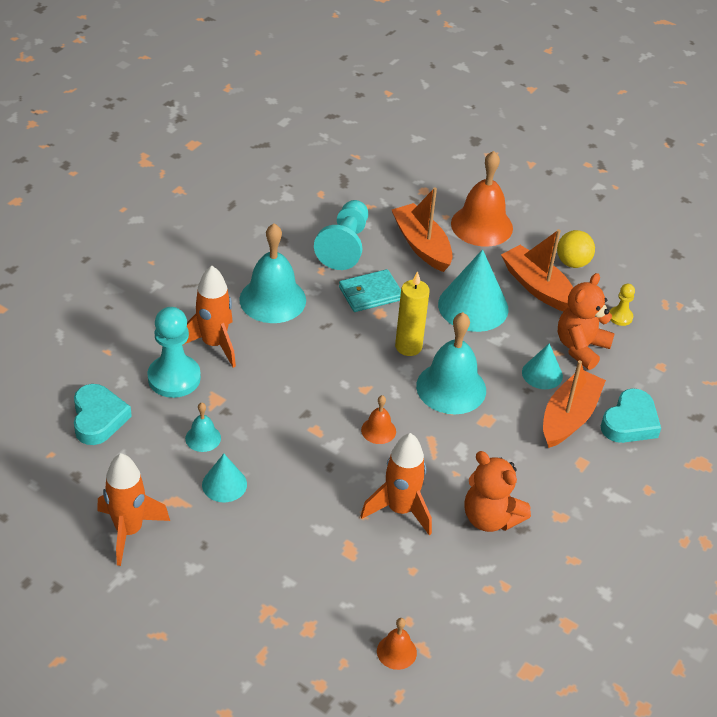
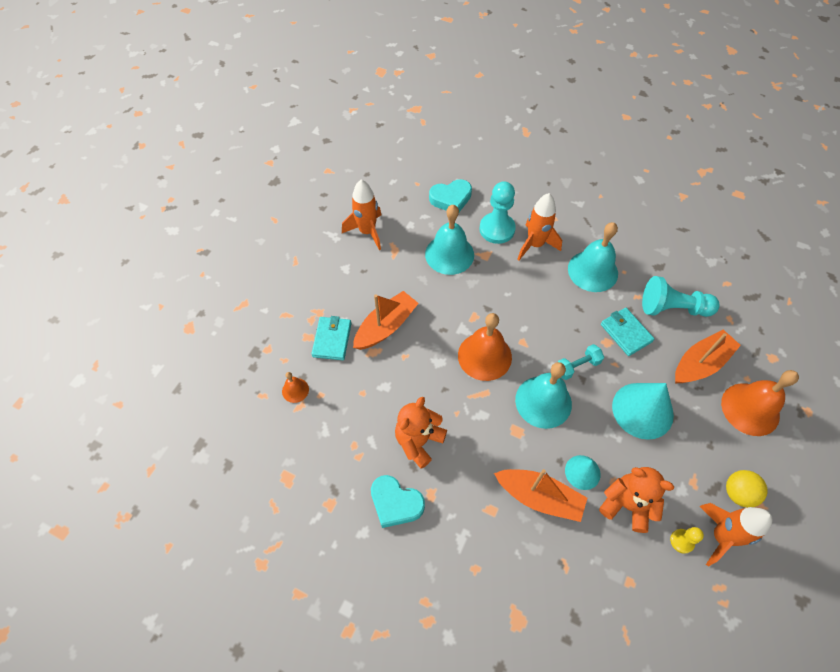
camera: 85 degrees right, 15 degrees up
(203, 438) = (449, 254): turquoise bell -> turquoise bell, size x2.07
(224, 484) = (413, 272): turquoise cone -> none
(320, 598) = (332, 340): none -> turquoise wallet
(378, 430) = (484, 356): orange bell -> orange bell, size x2.07
(400, 510) = (414, 379): orange rocket -> orange rocket (720, 536)
(408, 347) = (577, 366): yellow candle -> turquoise dumbbell
(537, 287) = (690, 462): orange boat -> orange boat (386, 326)
(630, 422) = (549, 552): turquoise heart -> turquoise heart (395, 503)

